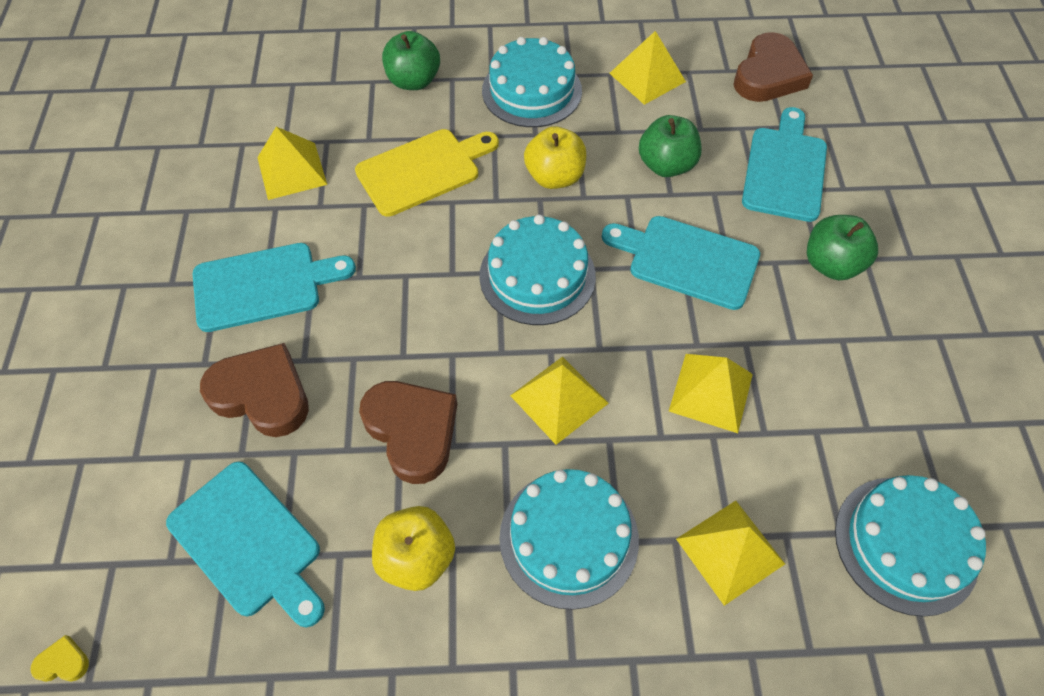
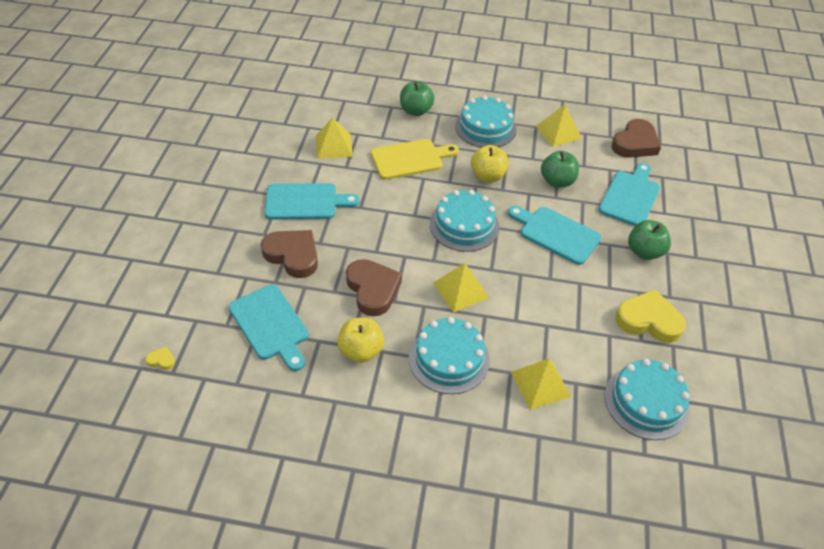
camera: 10 degrees right, 10 degrees down
(711, 392) = (551, 304): yellow pyramid -> none
(870, 389) = (648, 320): none -> yellow heart

